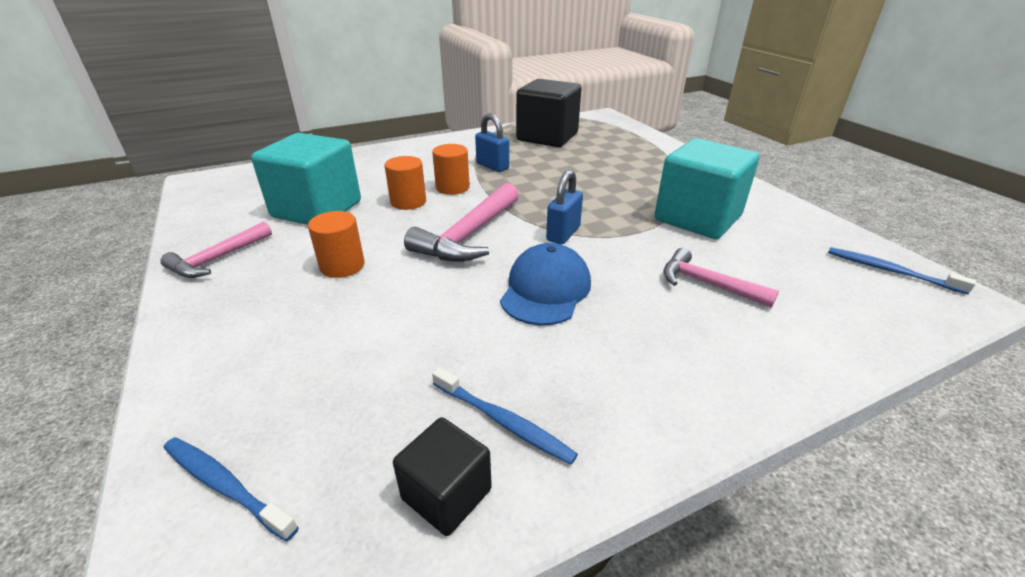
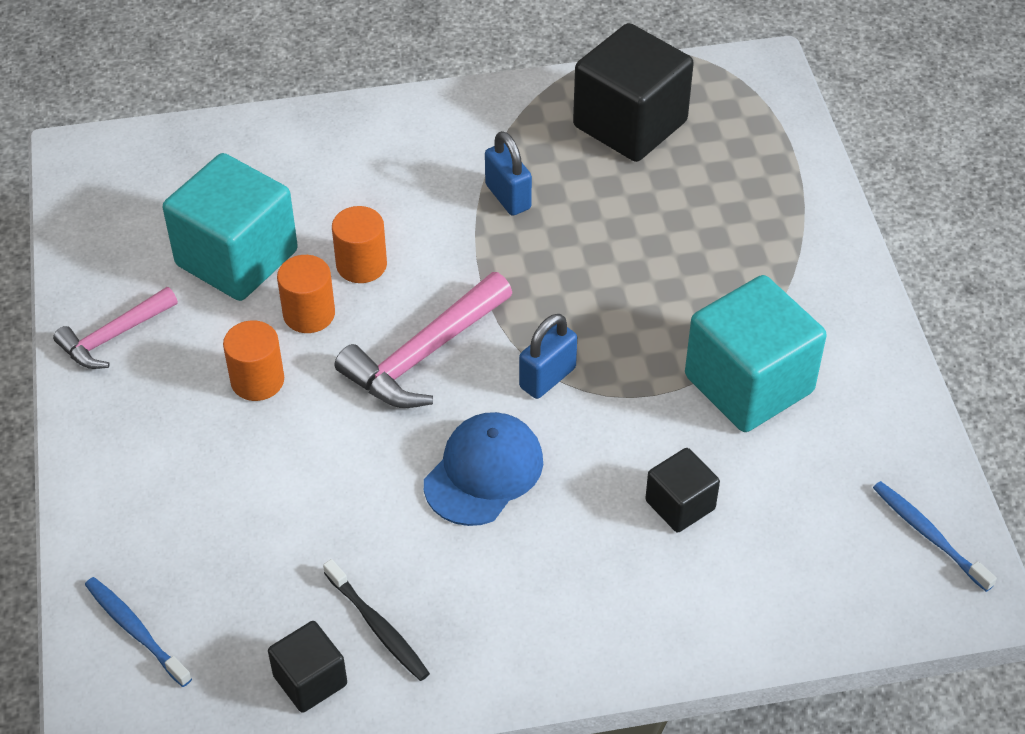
camera: 15 degrees right, 15 degrees up
(452, 187) = (432, 242): orange cylinder -> orange cylinder (309, 314)
(504, 422) = (378, 627): blue toothbrush -> black toothbrush
(707, 284) = (680, 505): pink hammer -> black cube

